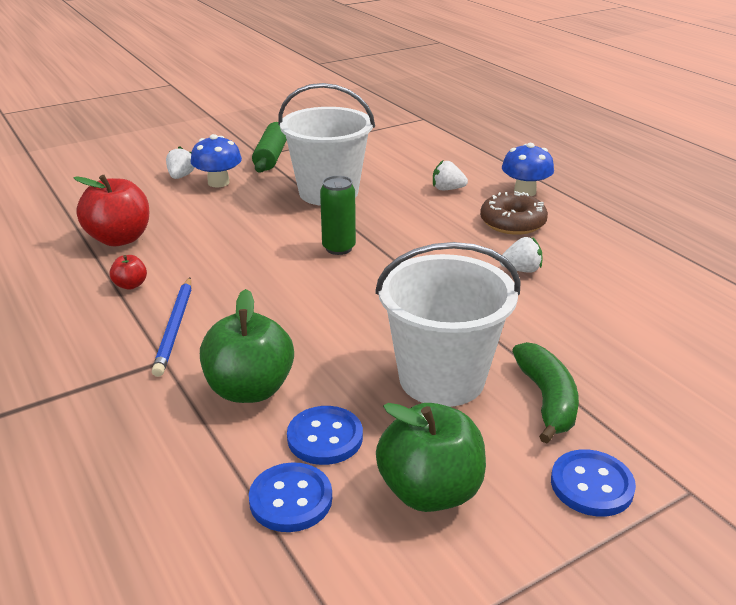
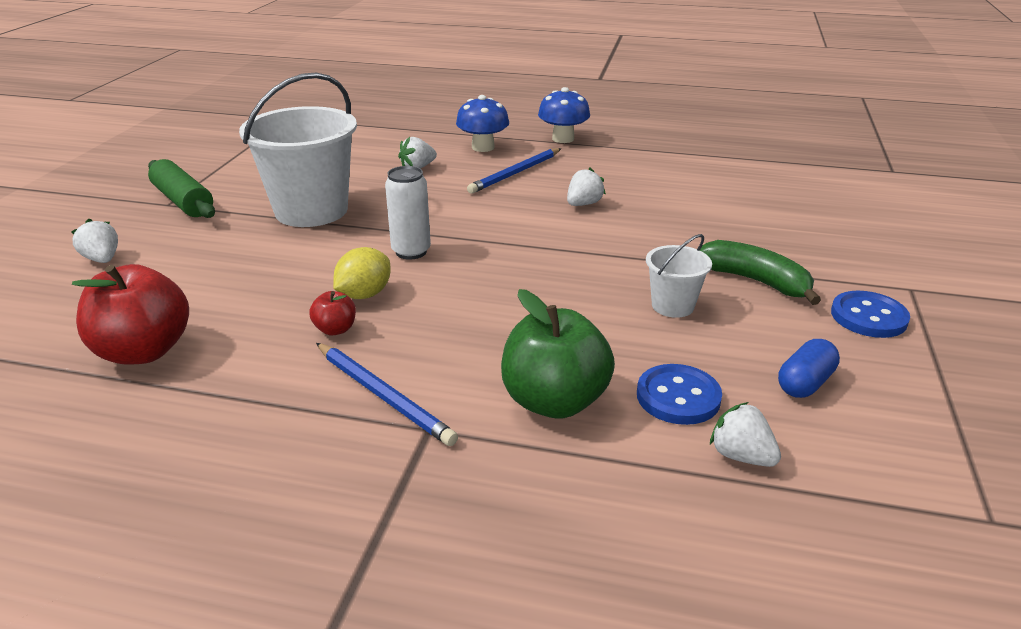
camera: 45 degrees left, 0 degrees up
(130, 285) = (252, 386): red apple -> red apple (335, 329)
(218, 182) = (165, 247): blue mushroom -> blue mushroom (563, 139)
(266, 262) = (364, 294): none -> yellow lemon
(291, 499) = (741, 456): blue button -> white strawberry
(338, 248) = (411, 251): green can -> white can
(430, 491) = (805, 383): green apple -> blue capsule
(441, 378) = (672, 306): white bucket -> white bucket, size x0.48
(512, 223) = (515, 173): brown donut -> blue pencil

